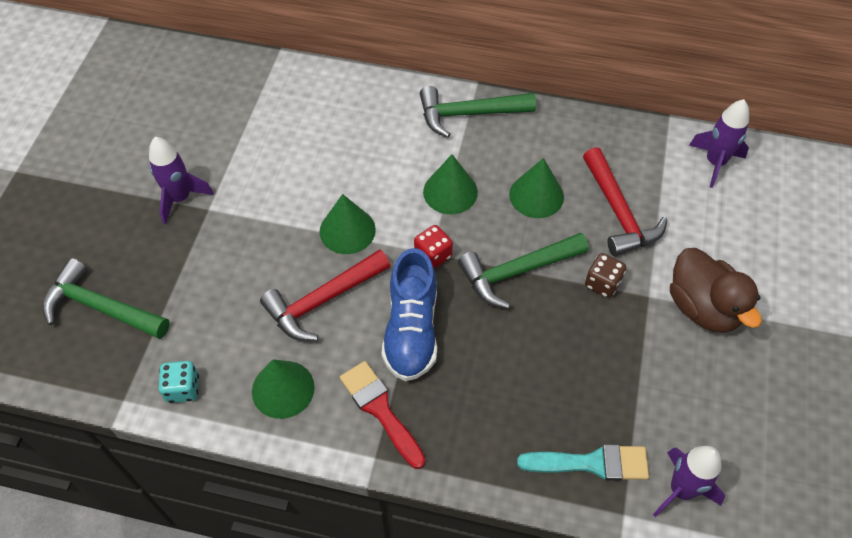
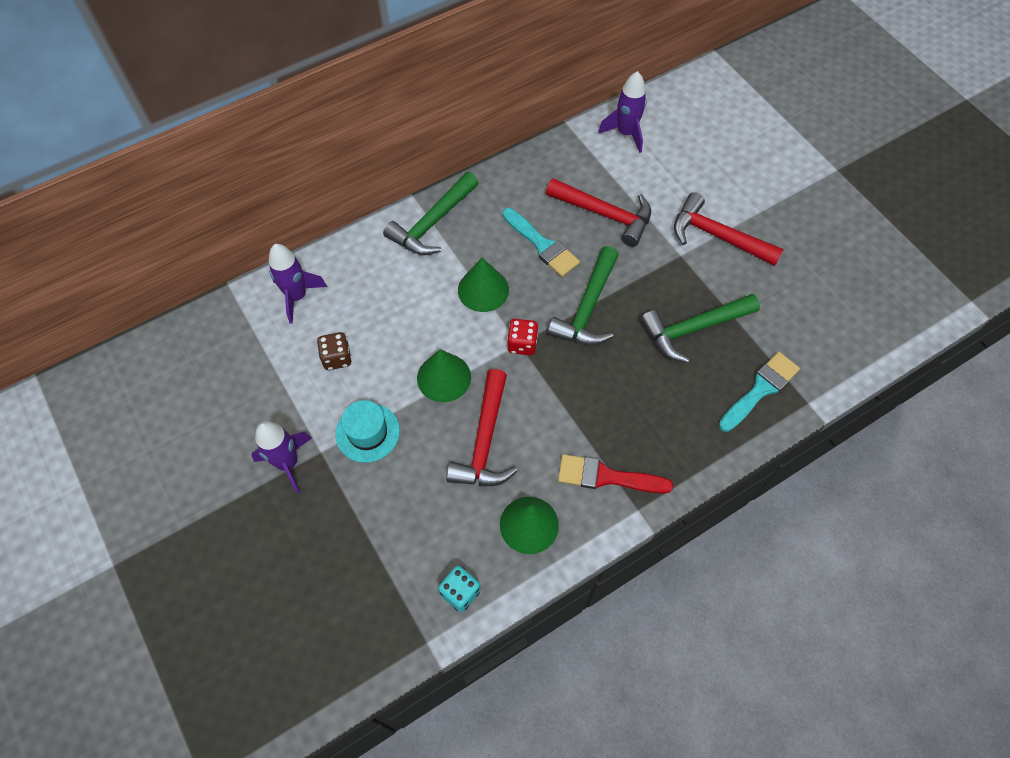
camera: 45 degrees left, 5 degrees up
(101, 307) = (326, 597): green hammer -> green hammer (693, 329)
(252, 223) = (367, 432): none -> turquoise hat
(411, 330) = (566, 406): blue shoe -> none
(536, 195) = (542, 245): green cone -> turquoise brush
(602, 283) = (646, 270): brown dice -> brown dice (337, 358)
(681, 490) = (821, 359): purple rocket -> purple rocket (297, 296)
(703, 307) = (717, 236): brown duck -> red hammer

